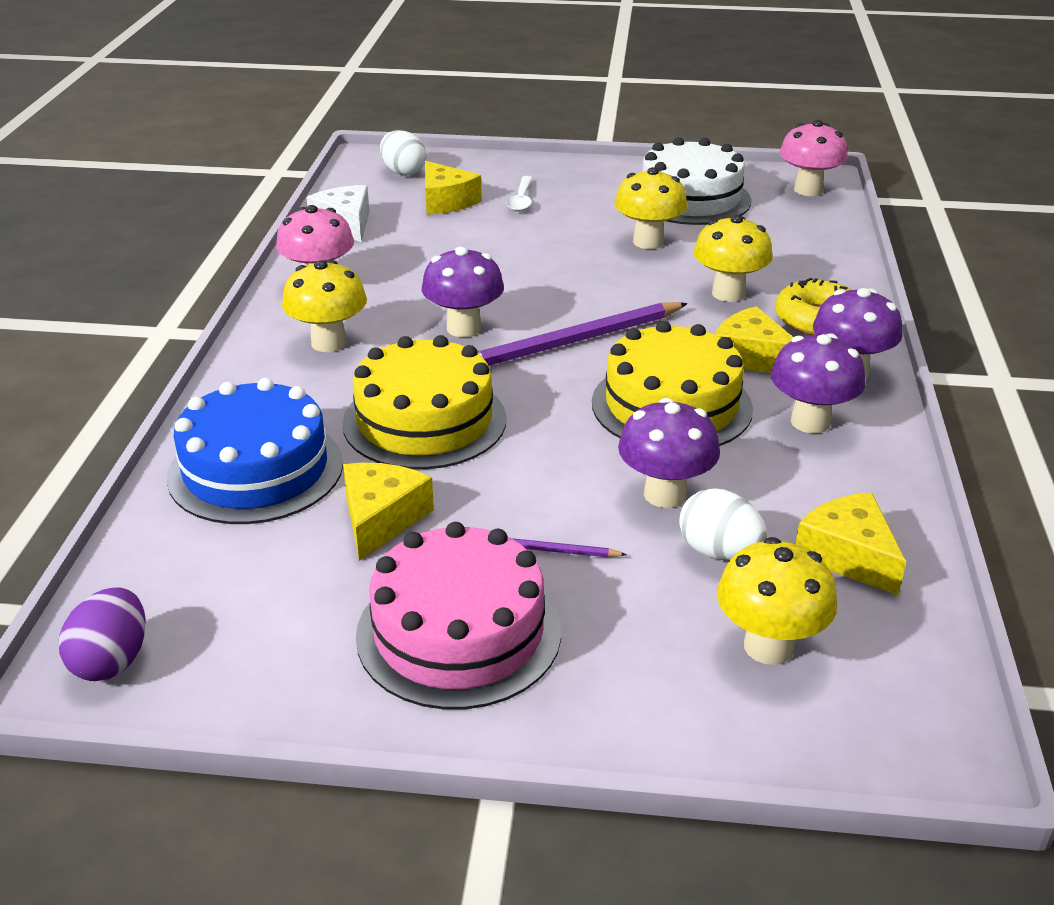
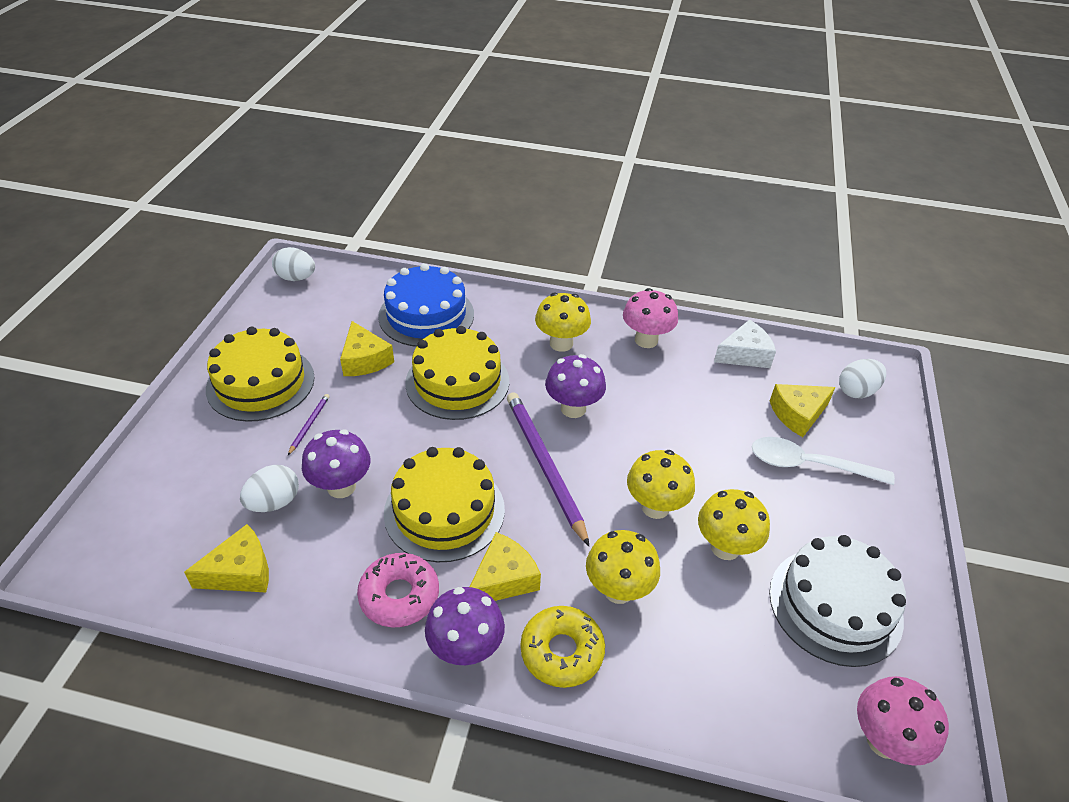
camera: 95 degrees right, 10 degrees up
(111, 661) = (296, 278): purple egg -> white egg
(381, 519) = (364, 360): yellow cheese -> yellow cheese turned 45 degrees clockwise
(459, 632) = (260, 383): pink cake -> yellow cake
(521, 200) = (809, 465): white spoon -> white spoon, size x1.66
(768, 646) = (185, 507): yellow mushroom -> yellow mushroom (655, 507)
(810, 422) = (399, 596): purple mushroom -> pink donut

